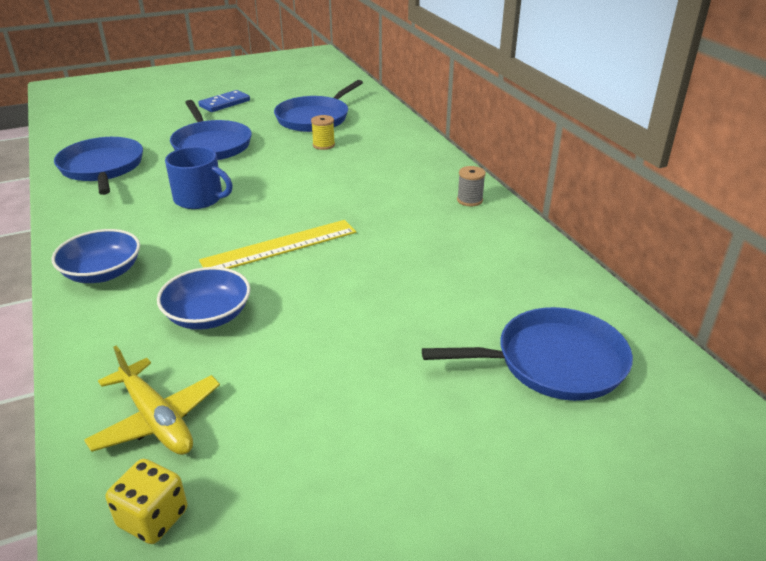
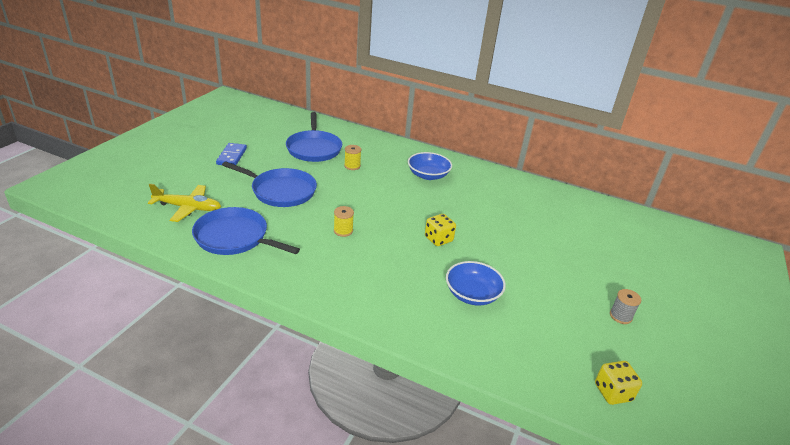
camera: 45 degrees left, 0 degrees up
(102, 273) = (375, 303): blue bowl -> blue bowl (428, 175)
(156, 419) = (541, 355): yellow plane -> yellow plane (188, 208)
(199, 199) = (343, 231): blue mug -> yellow spool
(280, 246) = (438, 239): yellow ruler -> yellow dice
(469, 200) = (478, 173): grey spool -> grey spool (620, 316)
(553, 362) = (623, 238): blue pan -> none

